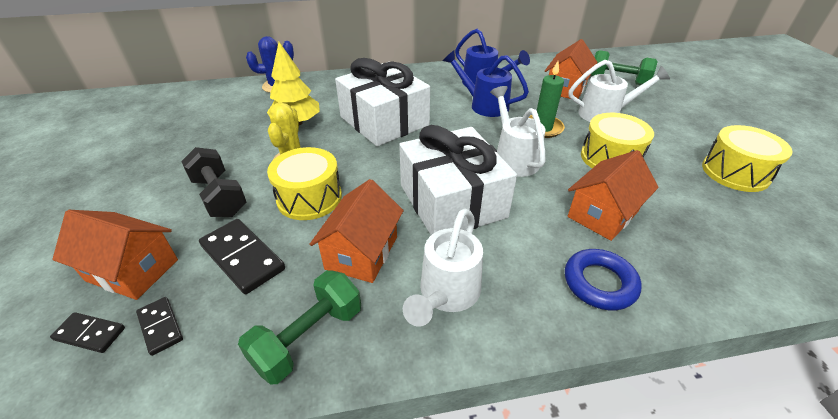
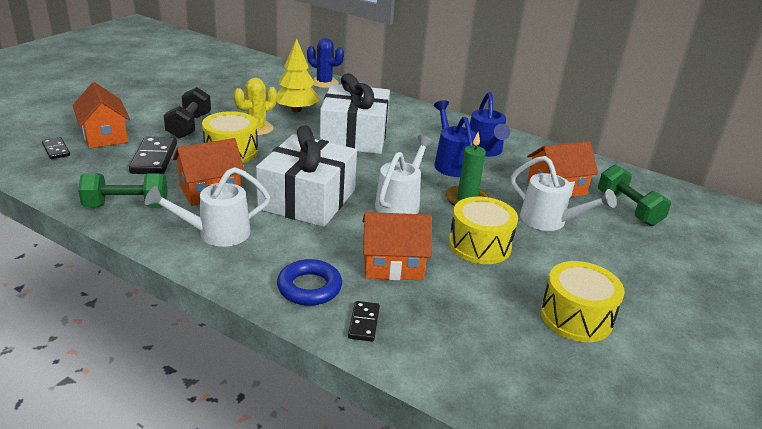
camera: 40 degrees right, 10 degrees down
(160, 326) = (82, 164): black domino -> black domino (364, 323)

